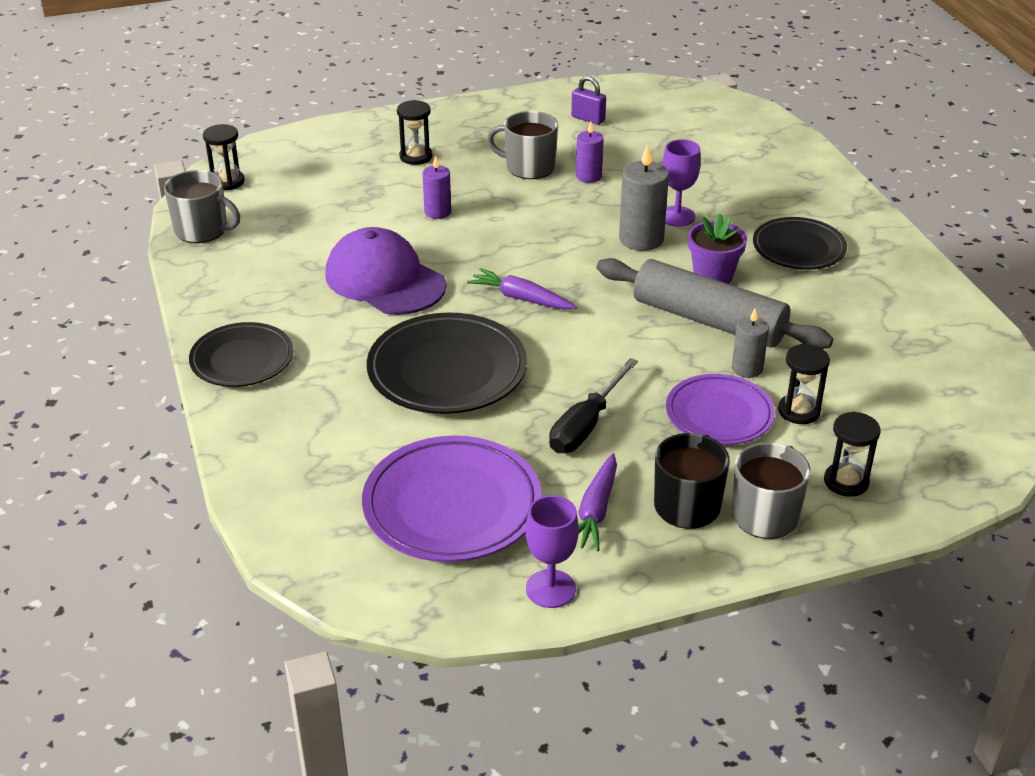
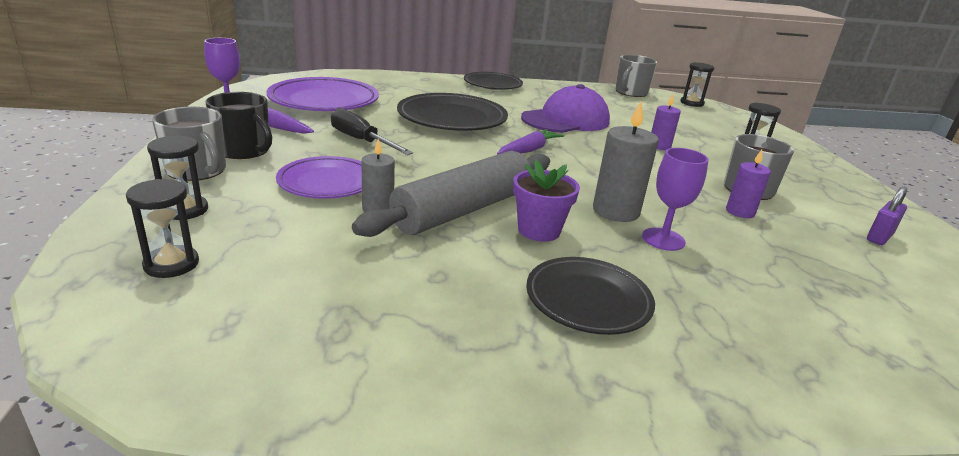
camera: 100 degrees right, 10 degrees down
(799, 411) = (296, 216): black hourglass -> black hourglass (171, 264)

